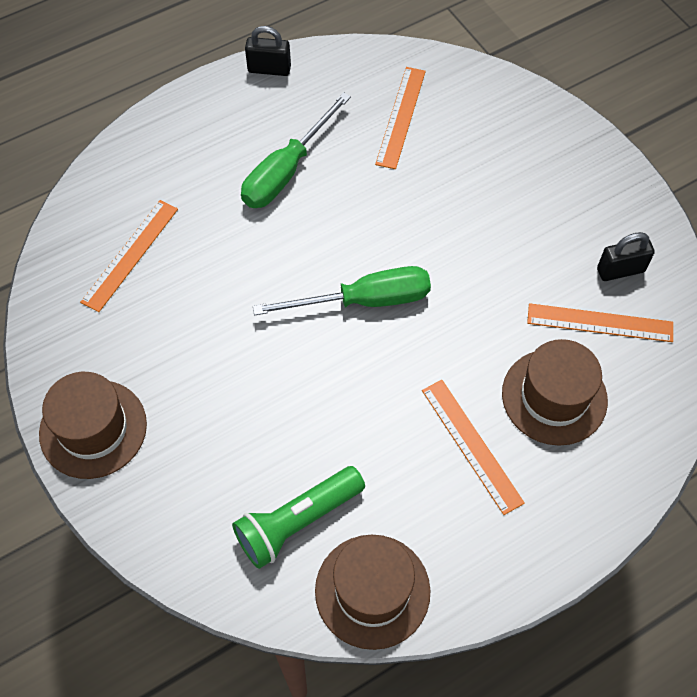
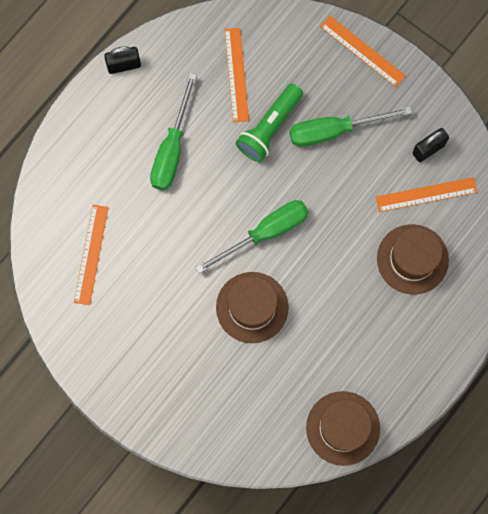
camera: 20 degrees left, 15 degrees up
(93, 429) = (125, 388): brown hat -> brown hat (252, 307)
(297, 522) = (281, 401): green flashlight -> green flashlight (269, 128)
(472, 445) = (371, 312): orange ruler -> orange ruler (362, 51)
(502, 212) = (334, 130): none -> green screwdriver

